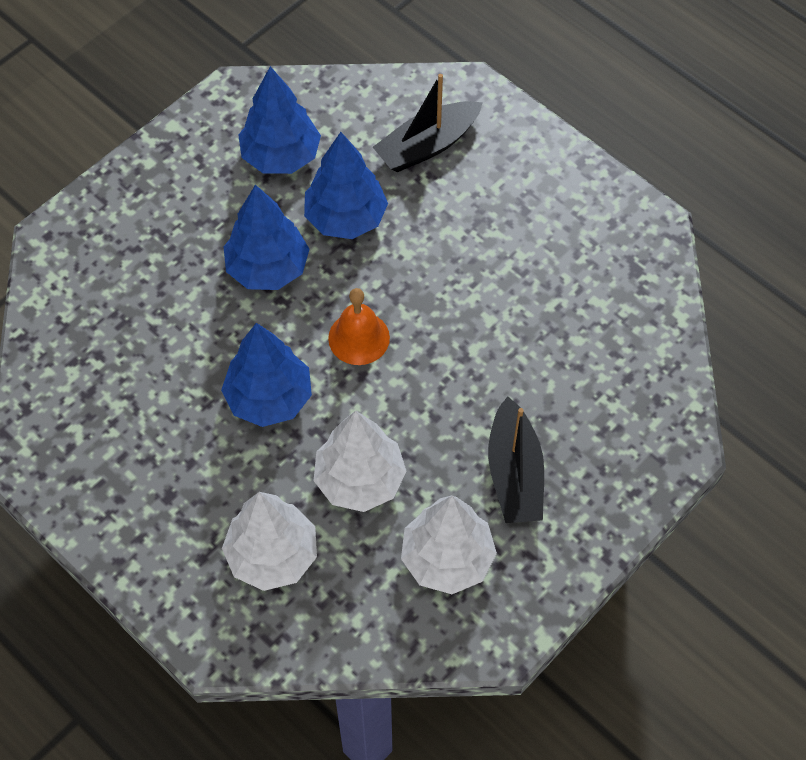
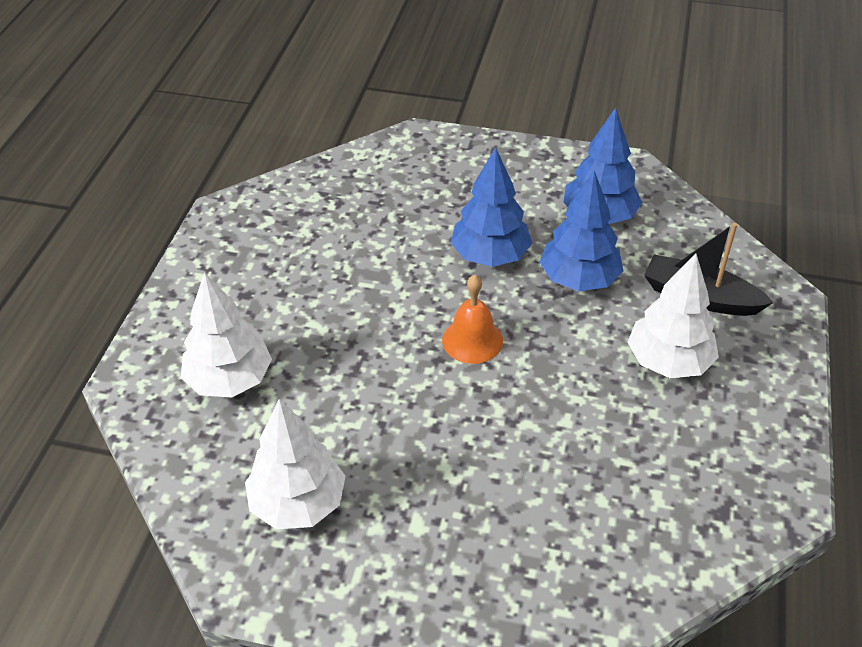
camera: 60 degrees right, 15 degrees down
(269, 398) = (372, 311): blue tree -> none
(359, 480) = (336, 404): white tree -> white tree (668, 362)
(514, 473) = (420, 515): black boat -> none

